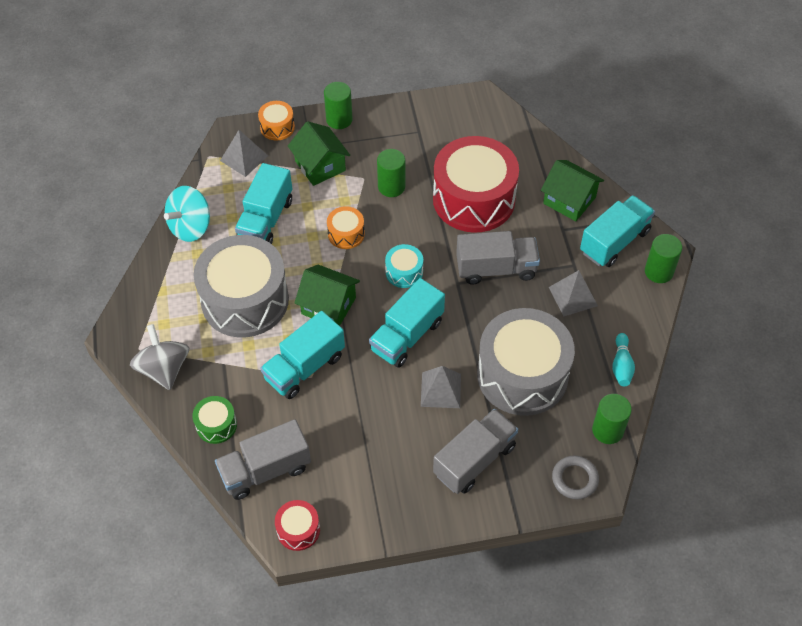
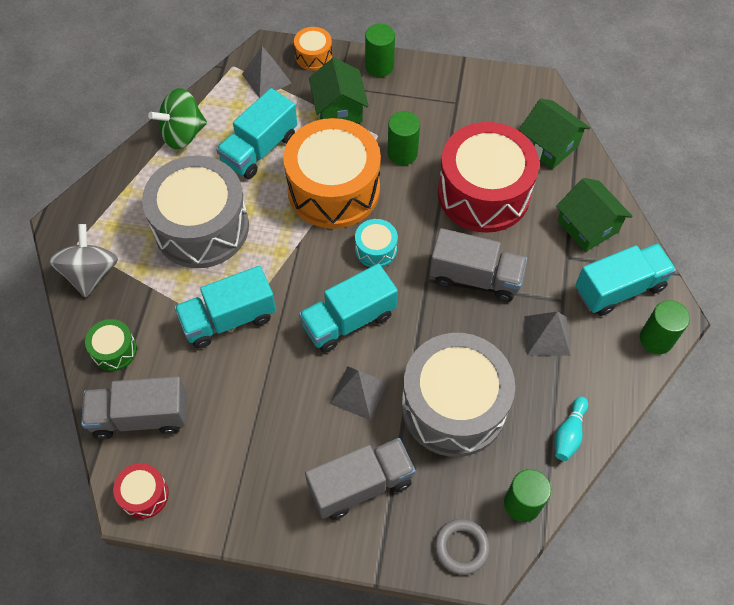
camera: 20 degrees right, 5 degrees up
(191, 227) = (183, 134): turquoise spinning top -> green spinning top
(328, 306) = (282, 261): green house -> green house (549, 145)
(346, 234) = (333, 189): orange drum -> orange drum, size x2.29

